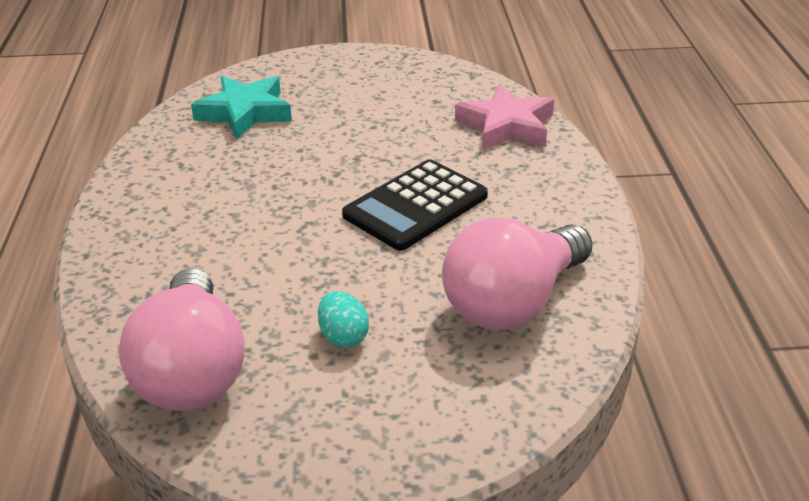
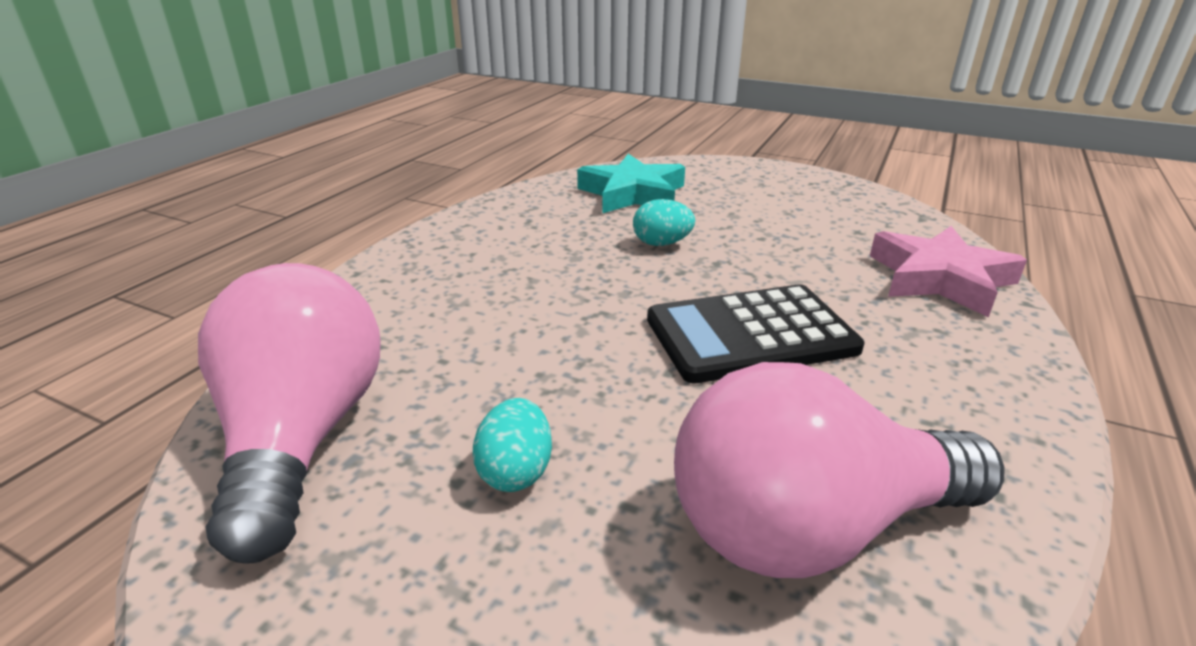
camera: 30 degrees right, 5 degrees down
(192, 371) = (303, 437): pink light bulb -> pink light bulb turned 150 degrees clockwise
(305, 154) = (661, 243): none -> turquoise egg

